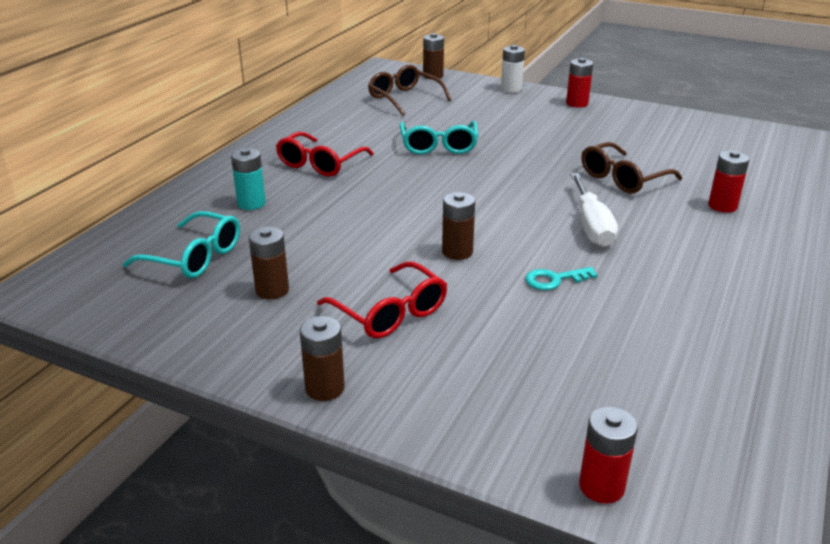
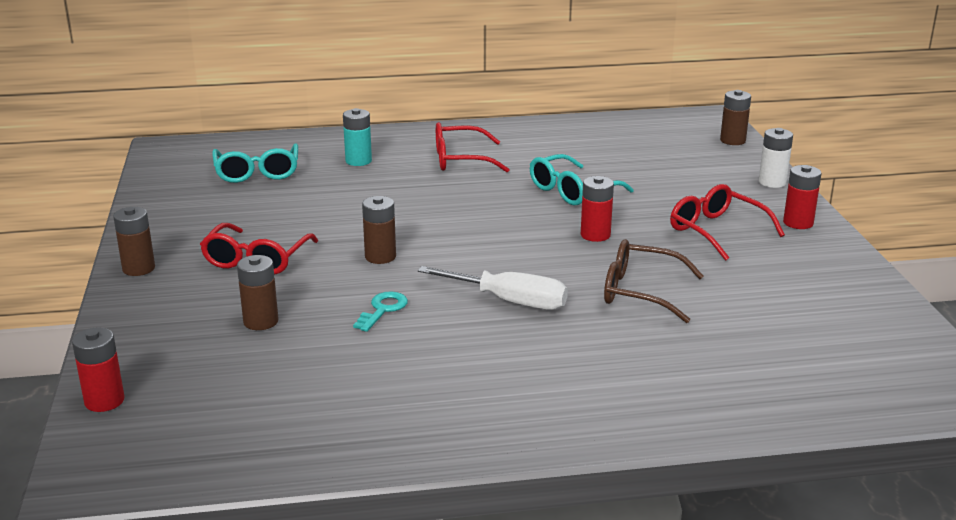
camera: 55 degrees right, 5 degrees down
(272, 290) = (242, 211): brown battery -> brown battery (261, 321)
(404, 98) = (653, 146): brown glasses -> none
(554, 280) = (383, 309): turquoise key -> turquoise key turned 75 degrees clockwise
(561, 127) = (717, 231): none -> red glasses
(591, 226) = (509, 301): white screwdriver -> white screwdriver turned 120 degrees counterclockwise
(722, 206) = (657, 360): red battery -> red battery (595, 235)

